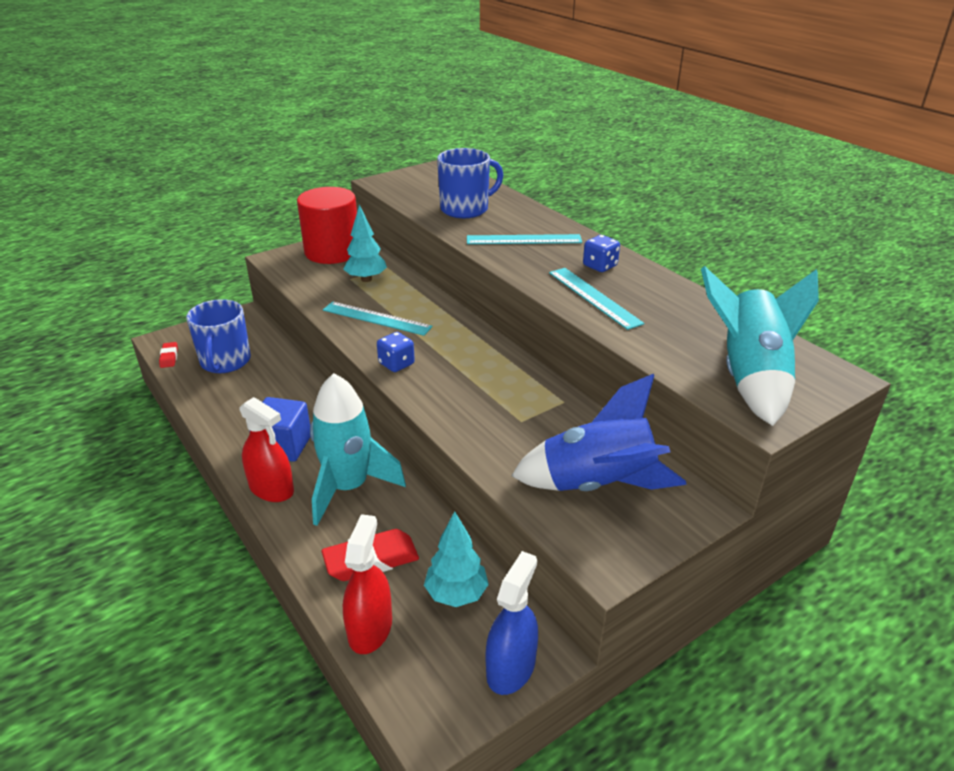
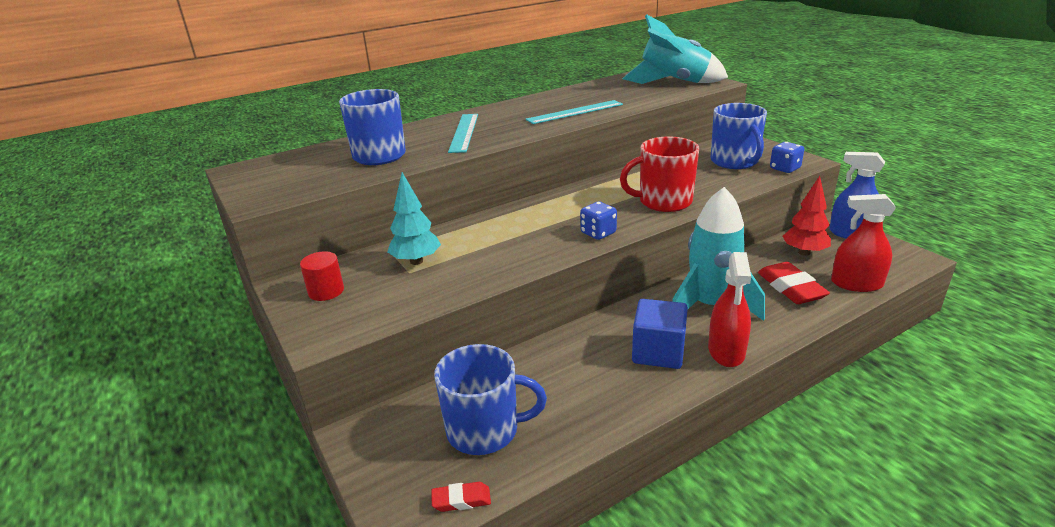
camera: 85 degrees left, 5 degrees down
(271, 489) = (726, 351): red spray bottle -> red spray bottle turned 150 degrees clockwise
(332, 252) = (326, 291): red cylinder -> red cylinder, size x0.46
(376, 318) = (510, 249): turquoise ruler -> none
(456, 594) = (804, 252): turquoise tree -> red tree
(465, 409) = (663, 202): none -> red mug
(597, 485) = (735, 162): blue rocket -> blue mug
(600, 266) = (522, 110): blue dice -> blue dice (784, 168)

